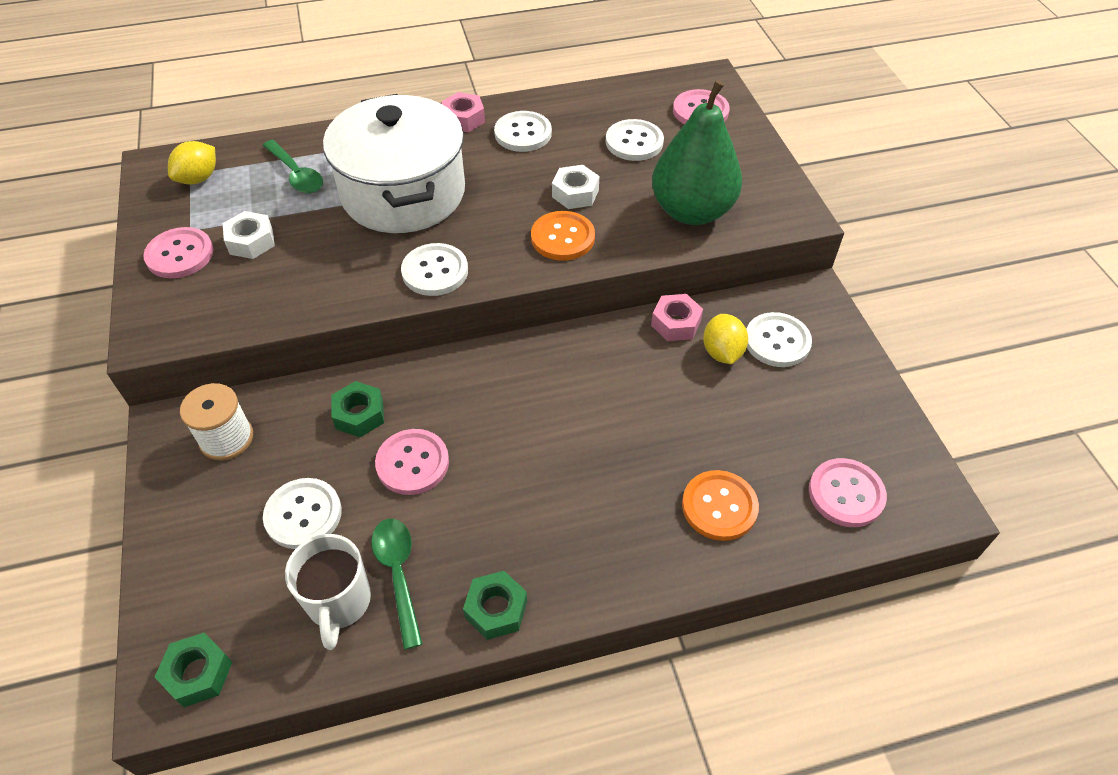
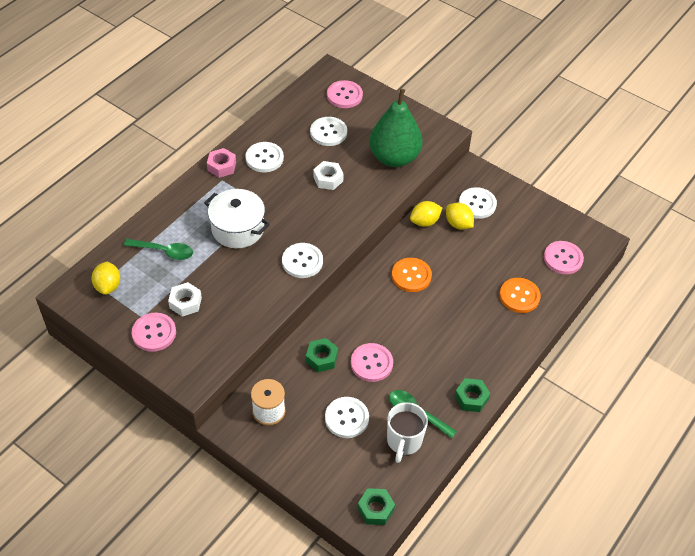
camera: 40 degrees left, 0 degrees up
(339, 602) = (404, 441): white mug -> white mug turned 60 degrees clockwise
(403, 193) = (238, 229): white pot -> white pot, size x0.65
(562, 238) = (346, 207): orange button -> orange button (411, 276)
(675, 323) = (424, 222): pink nut -> yellow lemon

